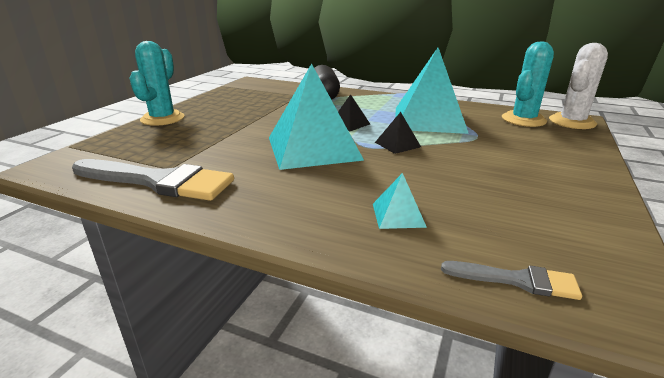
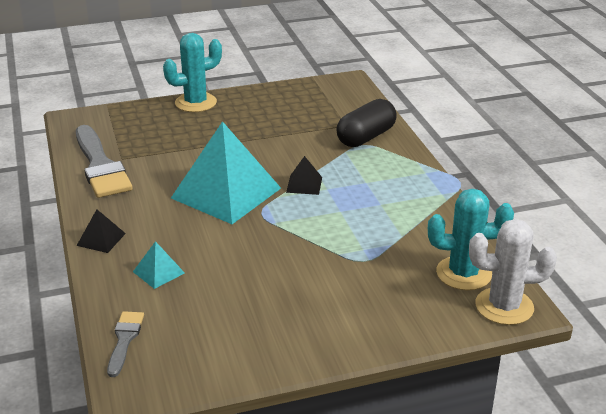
camera: 50 degrees right, 5 degrees up
(397, 144) = (286, 226): black pyramid -> black pyramid (101, 239)
(429, 119) = (378, 219): turquoise pyramid -> none
(517, 280) = (124, 340): grey brush -> grey brush turned 150 degrees counterclockwise

